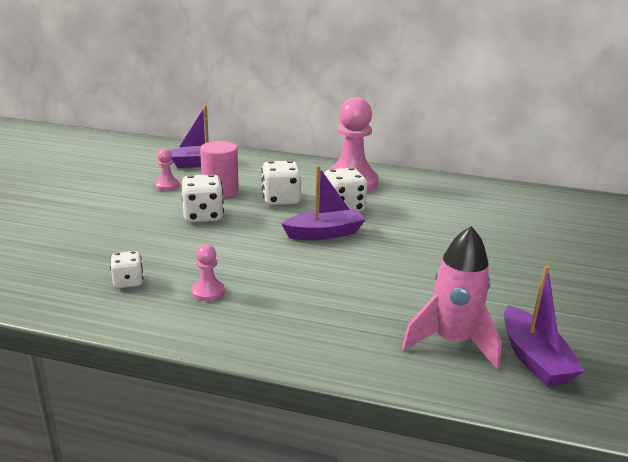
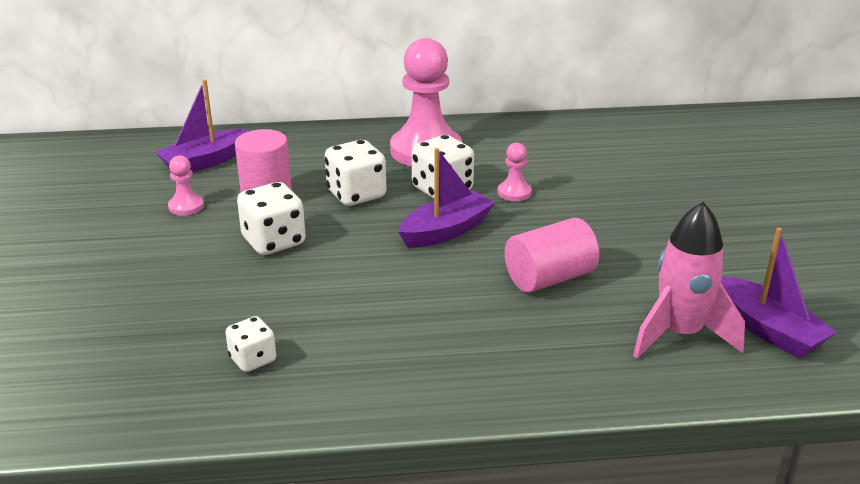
camera: 20 degrees left, 5 degrees up
(208, 292) = (365, 346): pink pawn -> pink pawn (514, 192)
(377, 279) = (549, 278): none -> pink cylinder

